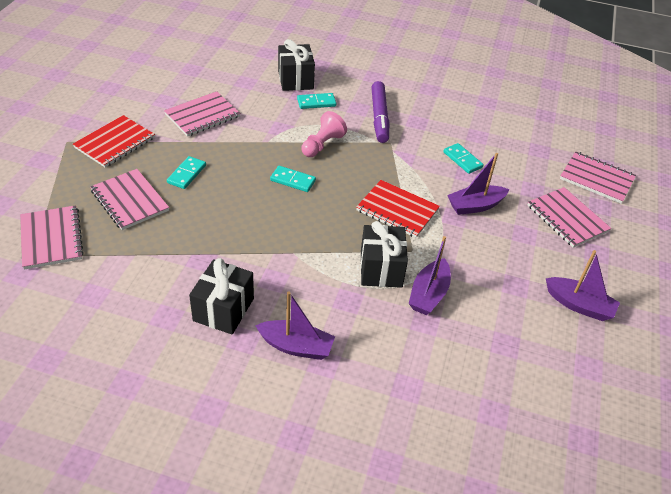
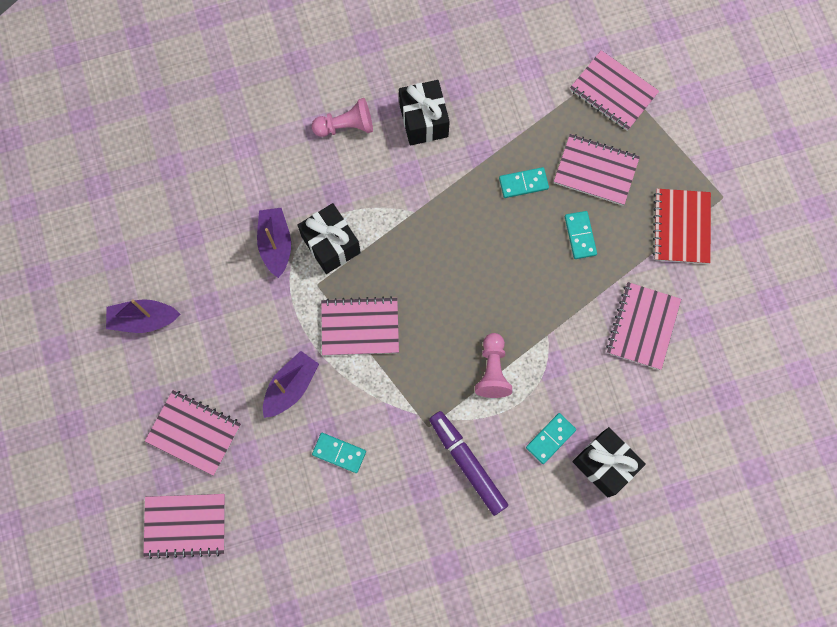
camera: 150 degrees right, 30 degrees up
(293, 180) = (481, 297): turquoise domino -> turquoise domino (523, 183)
(296, 346) = (346, 126): purple boat -> pink pawn
(397, 210) = (360, 327): red notebook -> pink notebook

